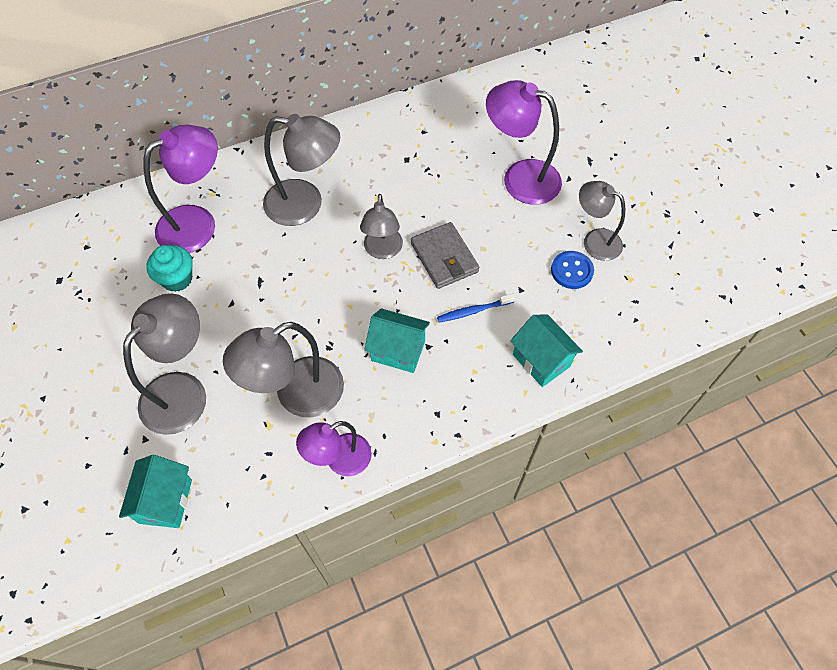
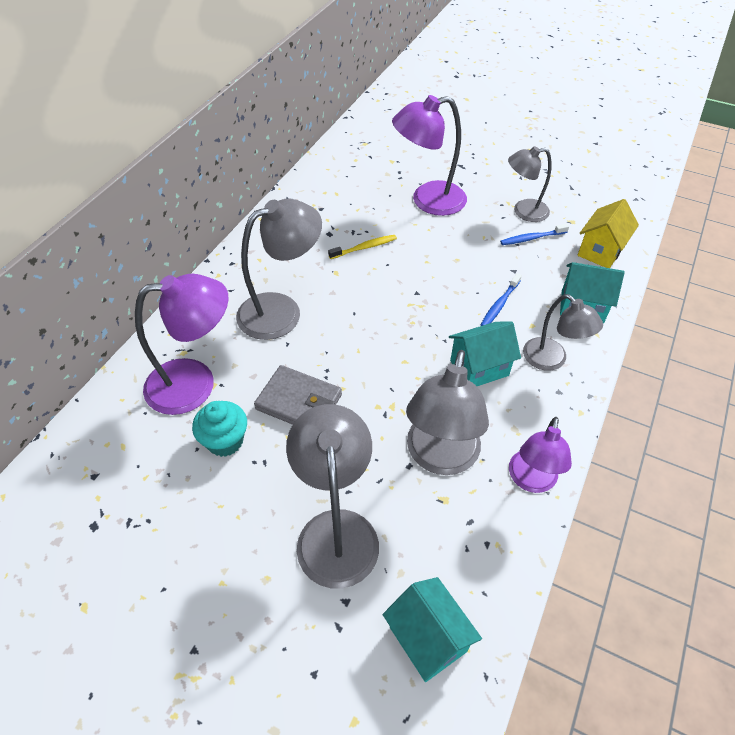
camera: 40 degrees left, 10 degrees down
(198, 223) = (195, 383): purple lamp -> purple lamp turned 60 degrees clockwise
(382, 250) = (384, 306): grey lamp -> grey lamp (551, 360)
(420, 189) = (364, 247): none -> yellow toothbrush
(444, 258) = (436, 282): grey wallet -> grey wallet (299, 402)
(571, 271) = (532, 238): blue button -> blue toothbrush
(620, 323) = (600, 251): none -> yellow house

